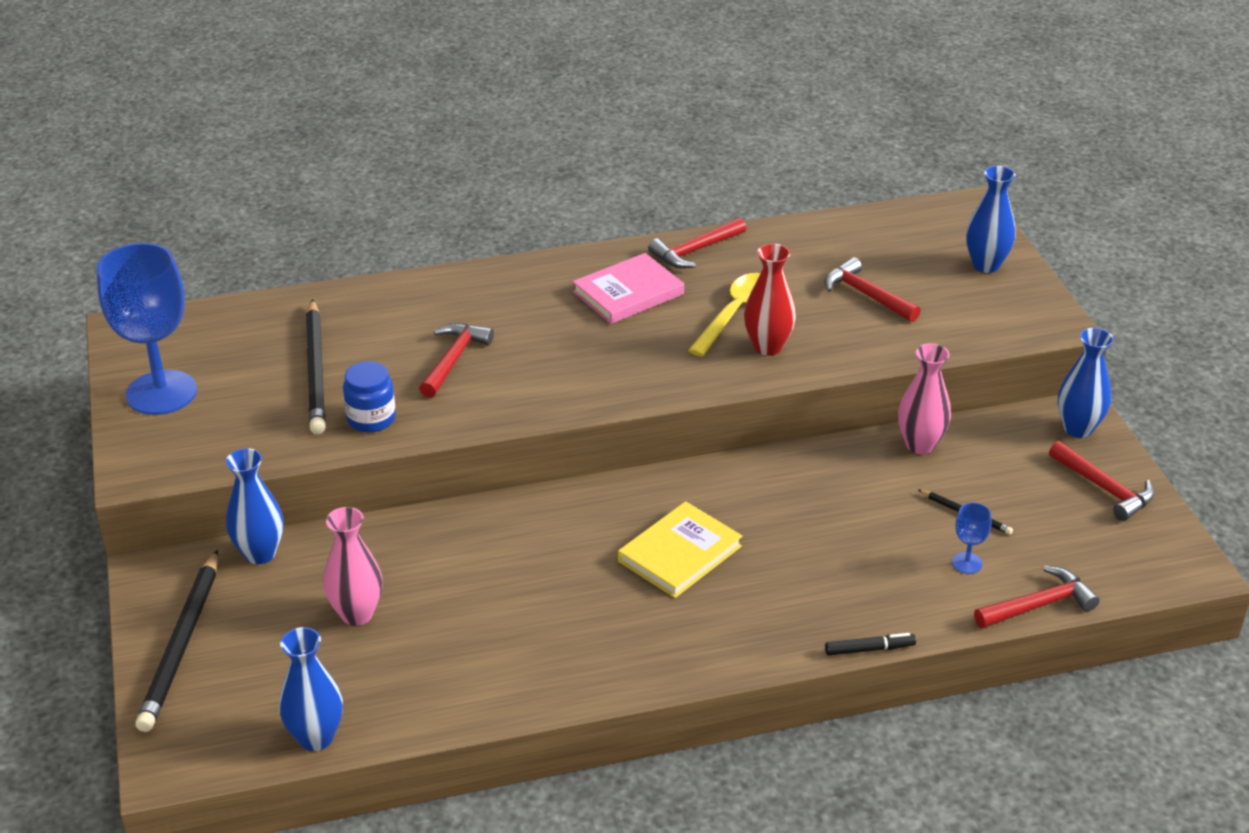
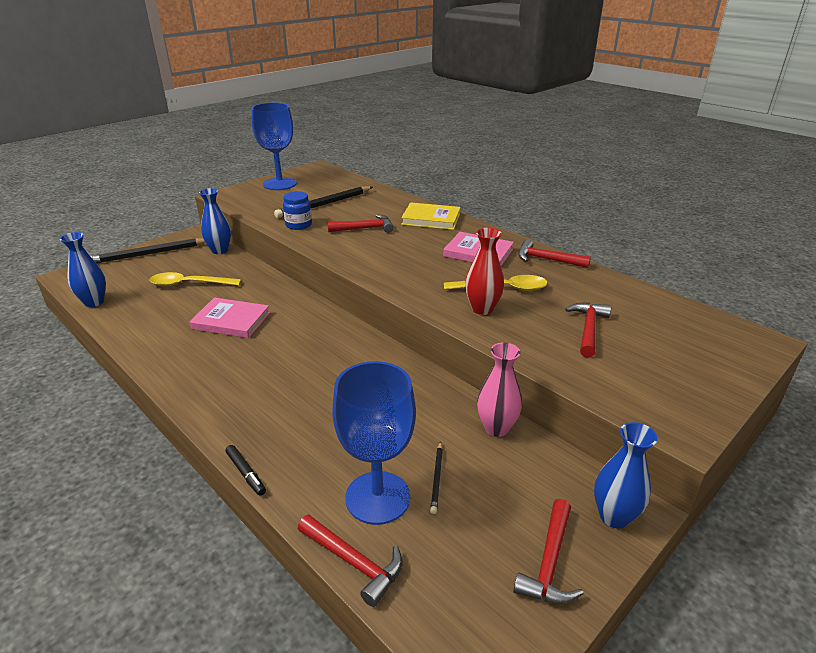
camera: 60 degrees right, 5 degrees down
(357, 614) = (189, 284): pink vase -> yellow spoon
(521, 591) = (231, 321): none -> pink book
(680, 554) = (296, 361): yellow book -> yellow book (431, 219)
(967, 563) = (377, 497): blue goblet -> blue goblet, size x2.44
(986, 265) = (705, 371): blue vase -> none

